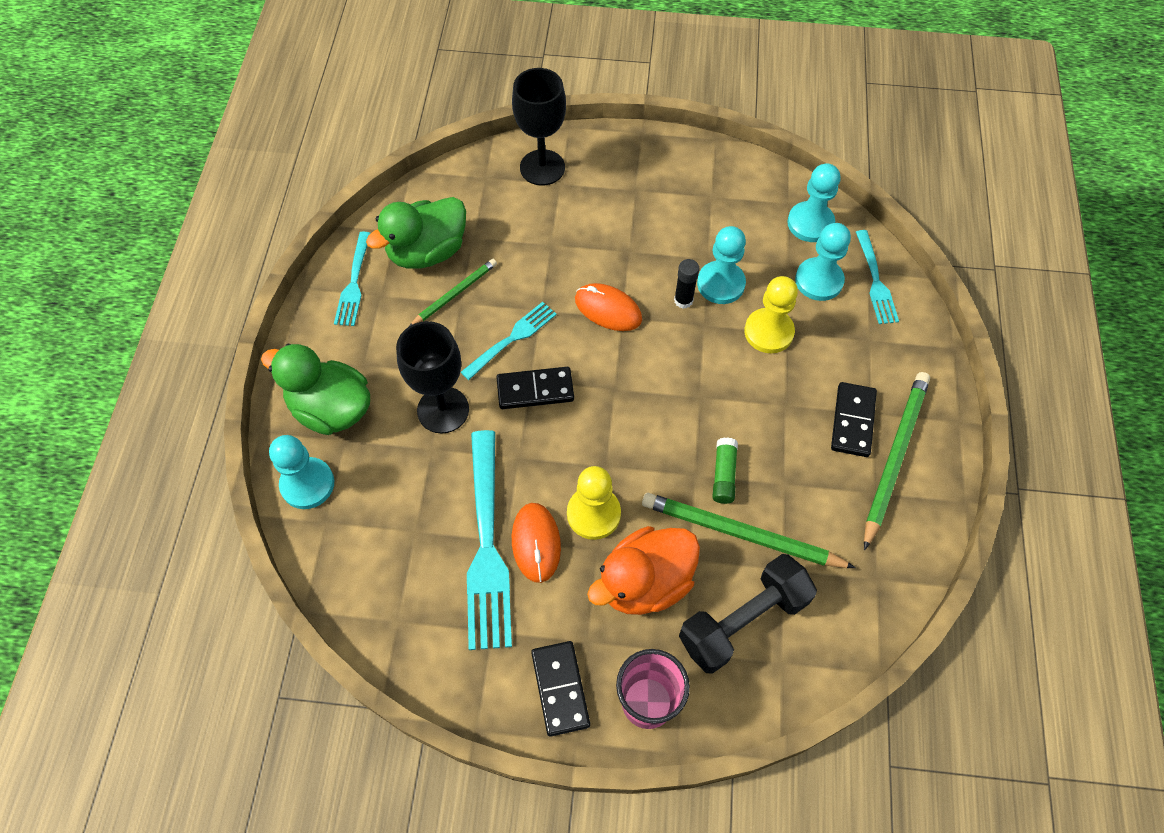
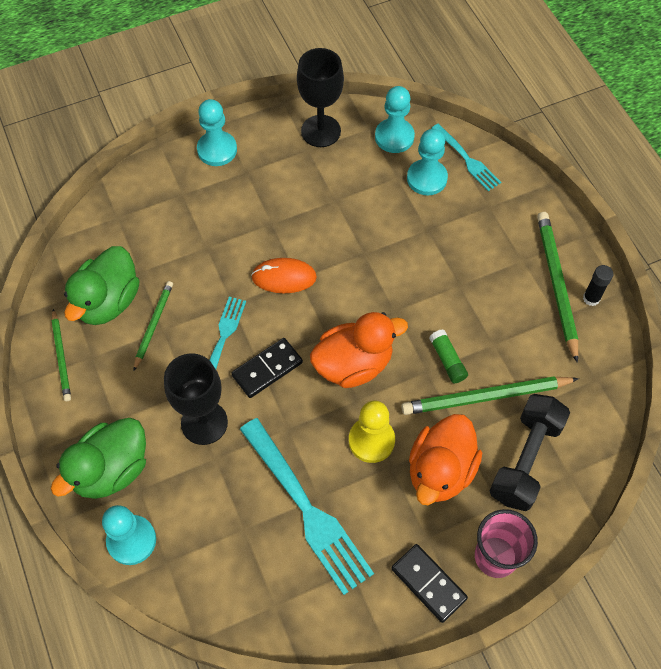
camera: 30 degrees left, 0 degrees up
(331, 409) = (111, 470): green duck -> green duck turned 45 degrees counterclockwise
(354, 282) = (61, 357): turquoise fork -> green pencil
(536, 543) = (342, 486): orange mouse -> none
(542, 167) = (159, 187): black goblet -> black goblet (321, 131)
(623, 429) = (353, 364): none -> orange duck
(683, 300) = (337, 242): black glue stick -> black glue stick (591, 298)
(720, 284) = (357, 215): turquoise pawn -> turquoise pawn (217, 150)
(768, 332) = (414, 236): yellow pawn -> none
(852, 421) = (513, 273): black domino -> none

